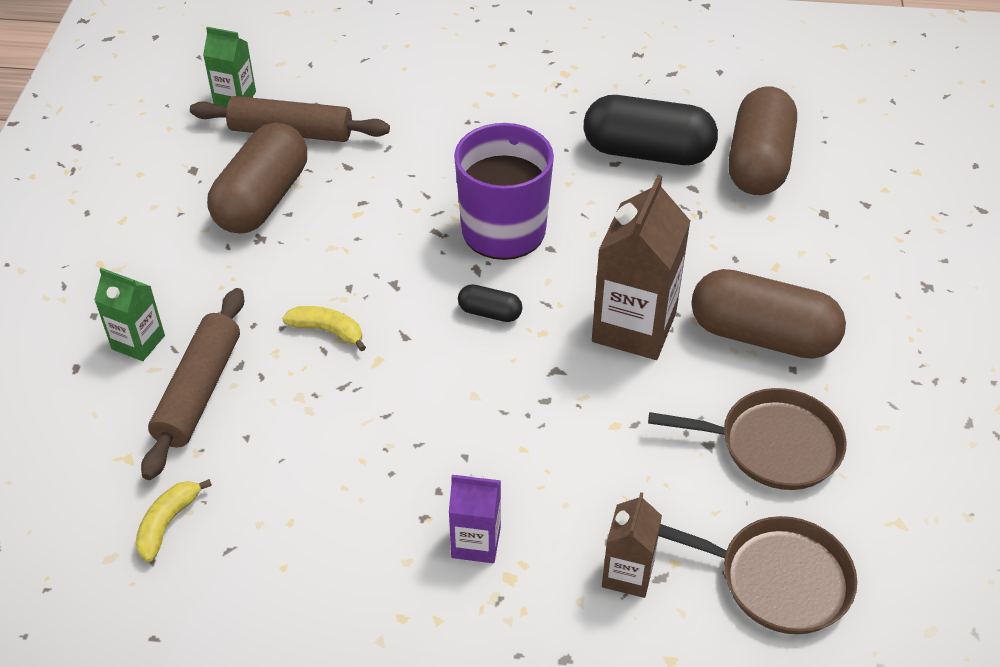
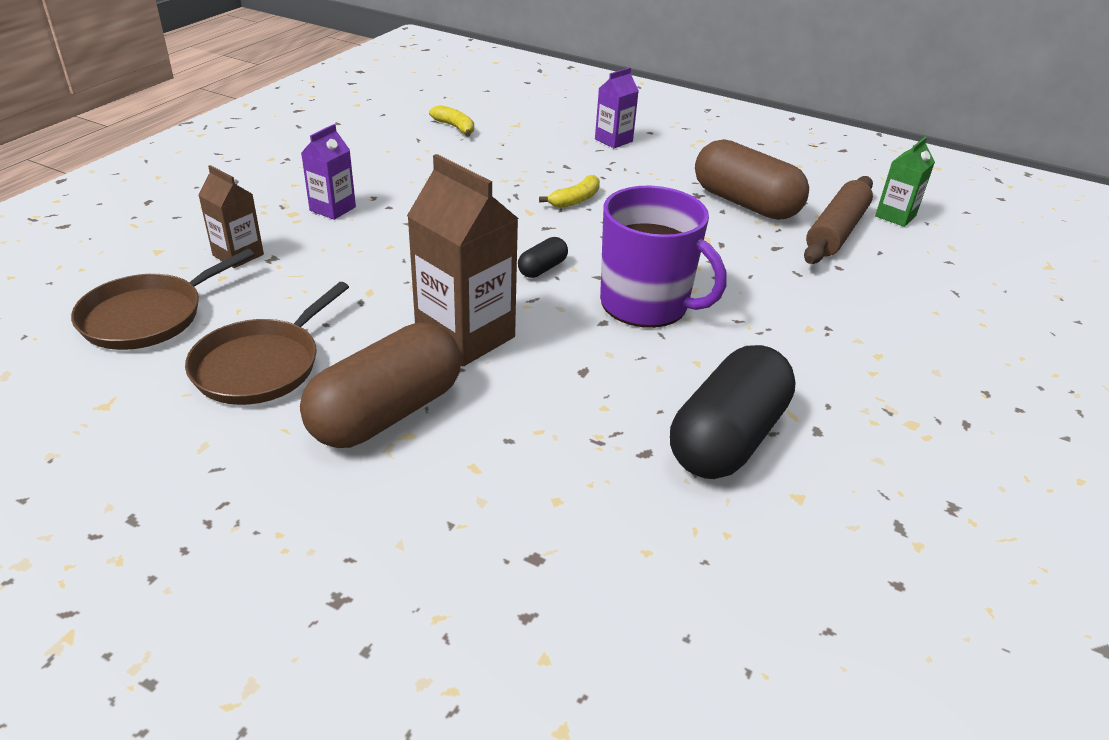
camera: 110 degrees right, 10 degrees down
(138, 342) = (613, 140): green carton -> purple carton
(199, 391) = (553, 150): brown rolling pin -> none
(758, 162) = (667, 535): brown capsule -> none

